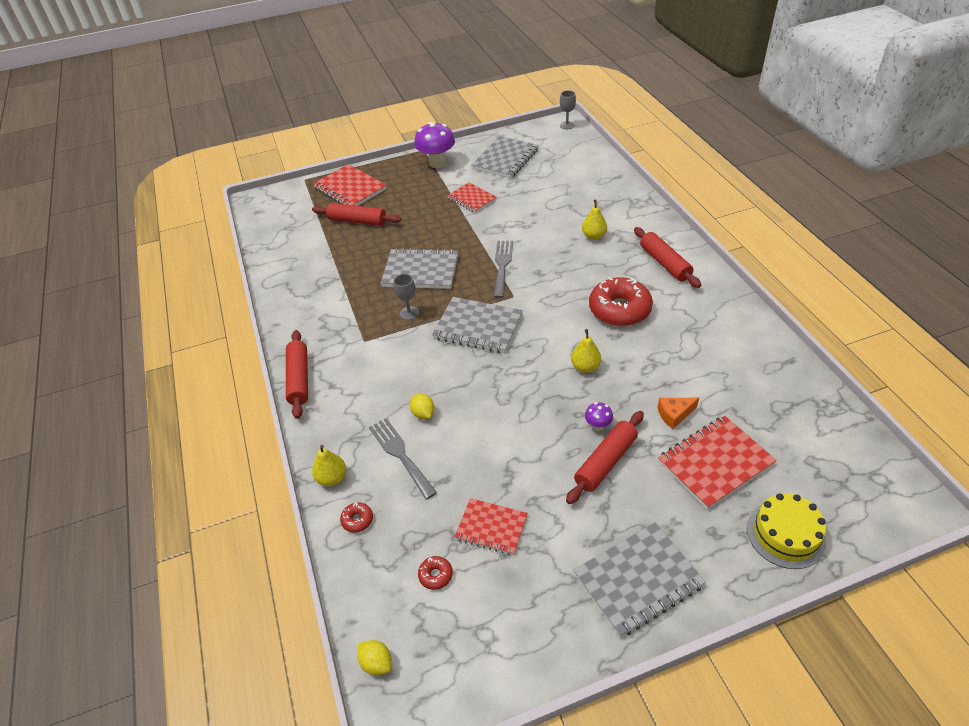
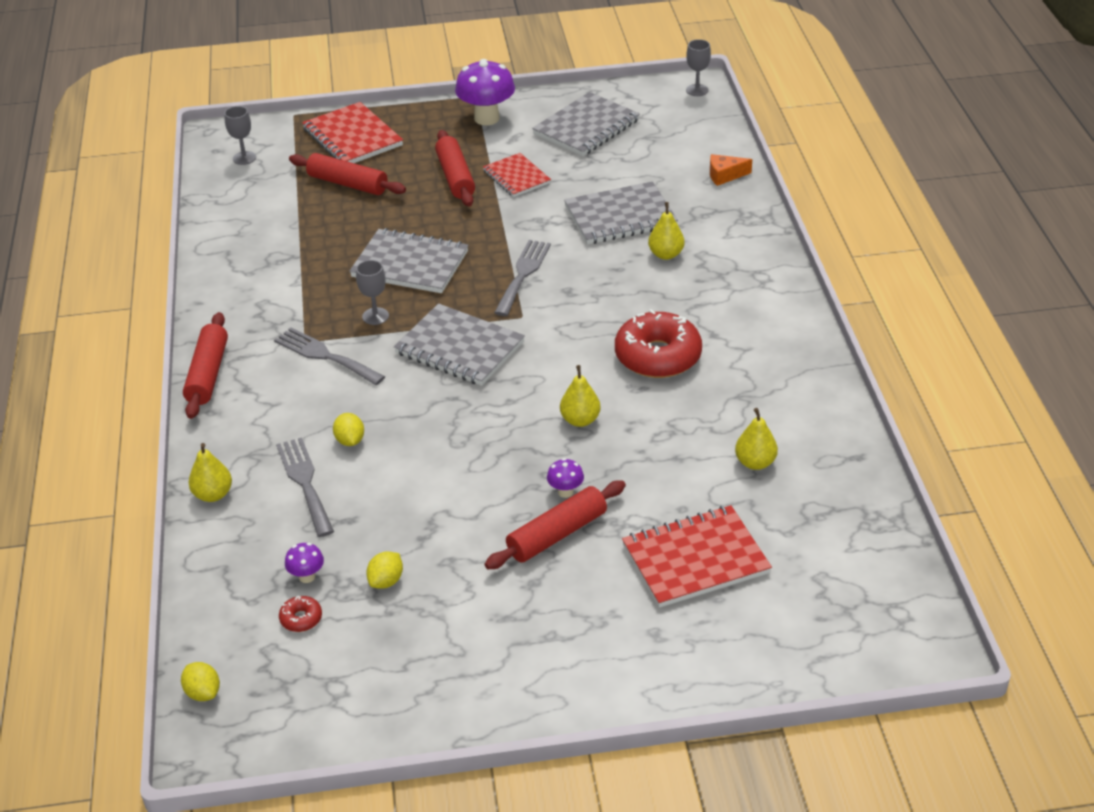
camera: 10 degrees right, 5 degrees down
(279, 214) = (244, 158): none -> grey goblet
(357, 520) = (229, 545): red donut -> none
(382, 349) = (325, 356): none -> grey fork
(428, 536) = (307, 576): none -> purple mushroom
(491, 527) = (386, 581): red notebook -> yellow lemon
(638, 580) = (539, 666): grey notebook -> grey notebook (620, 216)
(664, 263) = (748, 306): red rolling pin -> red rolling pin (455, 177)
(674, 415) = (670, 495): orange cheese -> orange cheese (724, 175)
(722, 378) = (755, 462): none -> yellow pear
(785, 534) = (744, 651): yellow cake -> none

